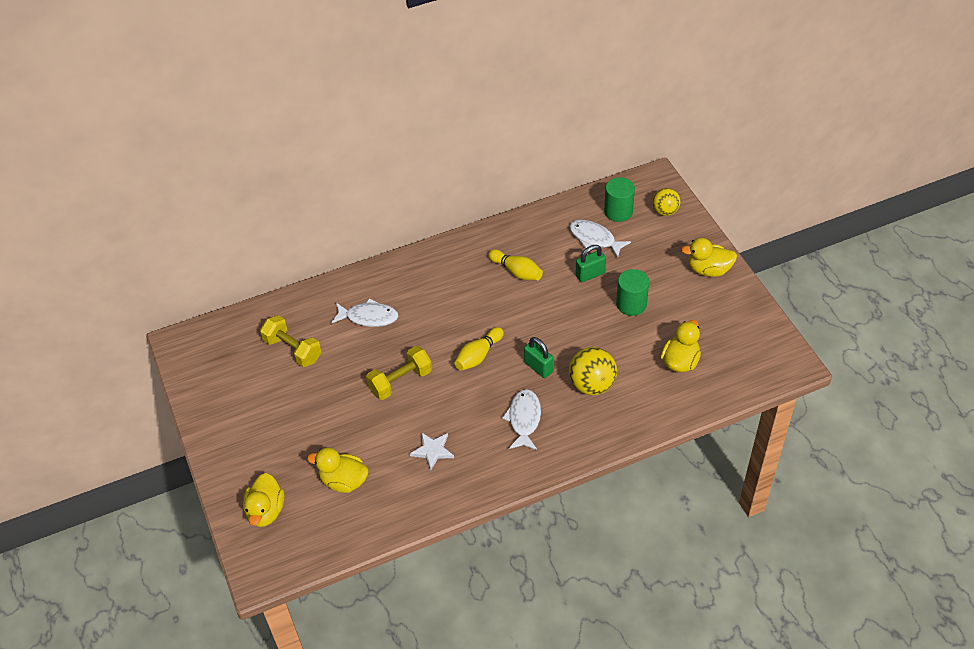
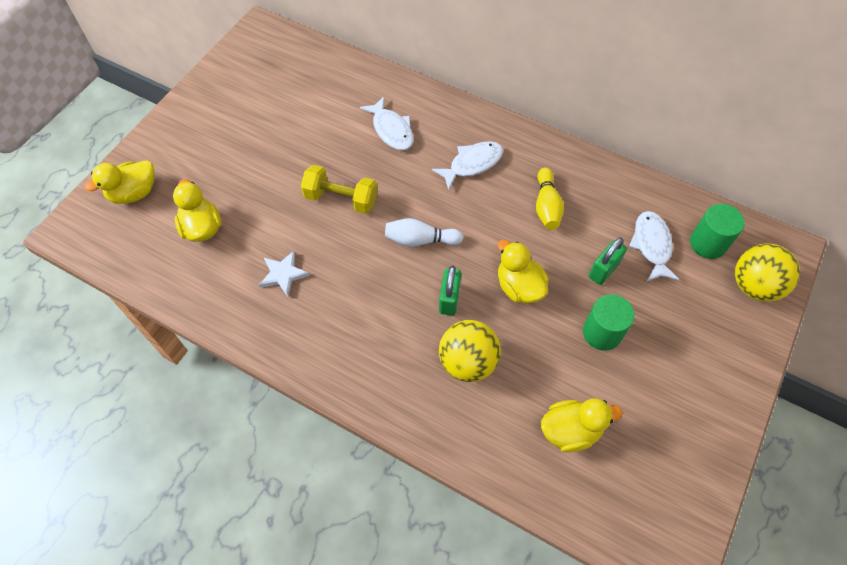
camera: 50 degrees right, 10 degrees up
(293, 350) = (312, 102): yellow dumbbell -> none
(478, 355) = (420, 240): yellow bowling pin -> white bowling pin
(524, 419) = (377, 327): white fish -> white fish (472, 164)
(590, 274) = (603, 270): green padlock -> green padlock turned 75 degrees counterclockwise
(665, 211) = (754, 286): yellow ball -> yellow ball, size x1.54
(708, 270) = (720, 380): yellow duck -> yellow duck (519, 287)

